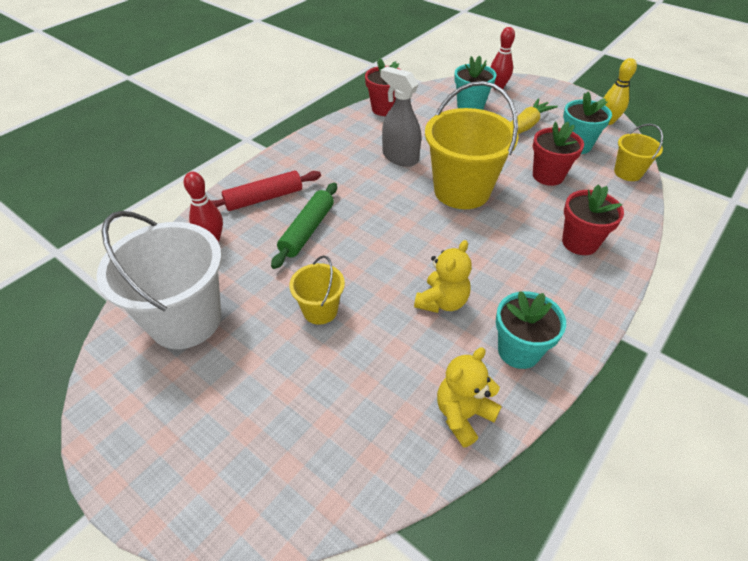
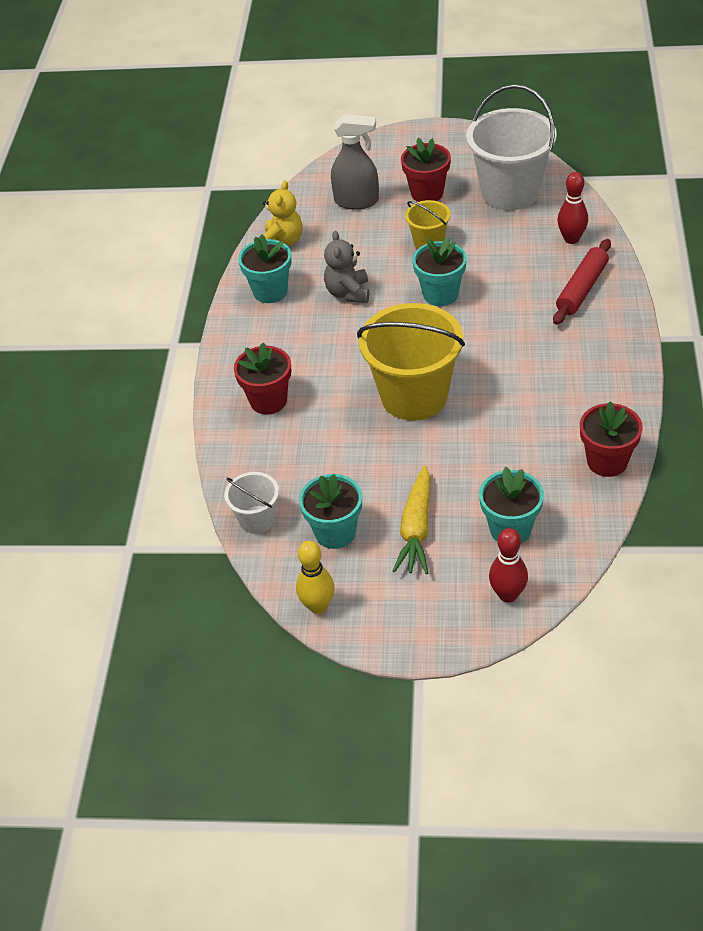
camera: 150 degrees right, 0 degrees up
(307, 230) = (508, 285): green rolling pin -> none
(365, 253) = (440, 294): none -> turquoise flower pot
(400, 157) = (513, 401): grey spray bottle -> grey spray bottle (357, 201)
(442, 301) = (348, 293): yellow teddy bear -> grey teddy bear
(548, 176) = (341, 465): red flower pot -> red flower pot (427, 193)
(628, 172) = (257, 520): yellow bucket -> white bucket

